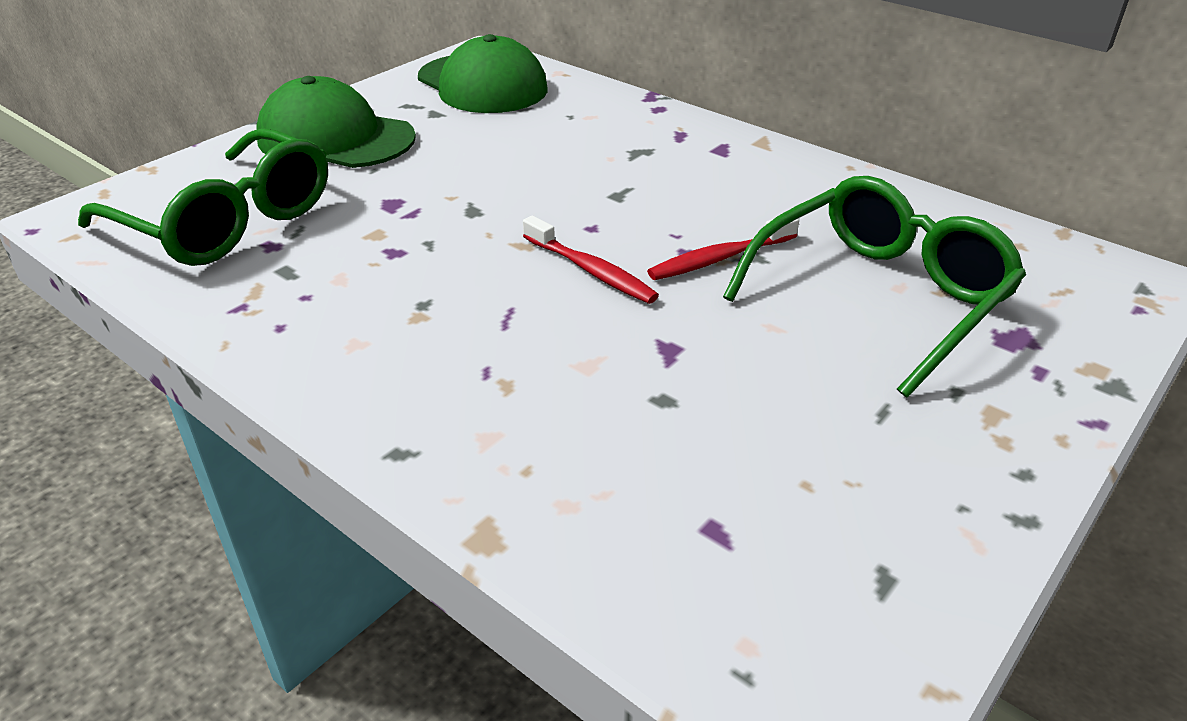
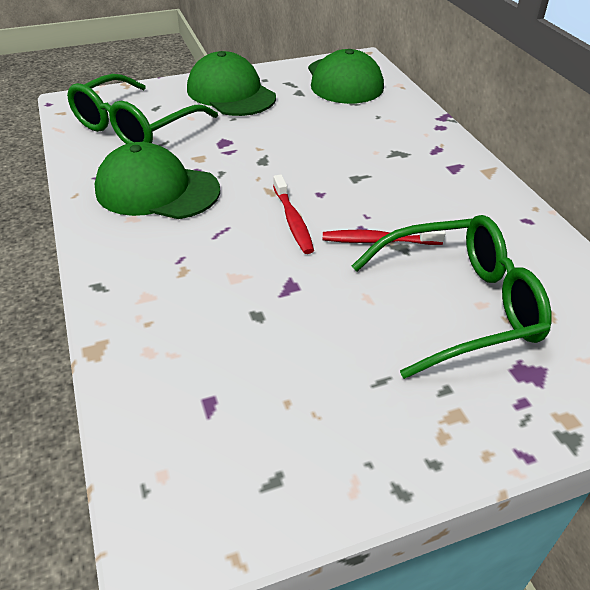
camera: 30 degrees right, 5 degrees up
(227, 222) = (135, 127): green glasses -> green glasses turned 60 degrees clockwise
(355, 295) = (157, 190): none -> green cap

